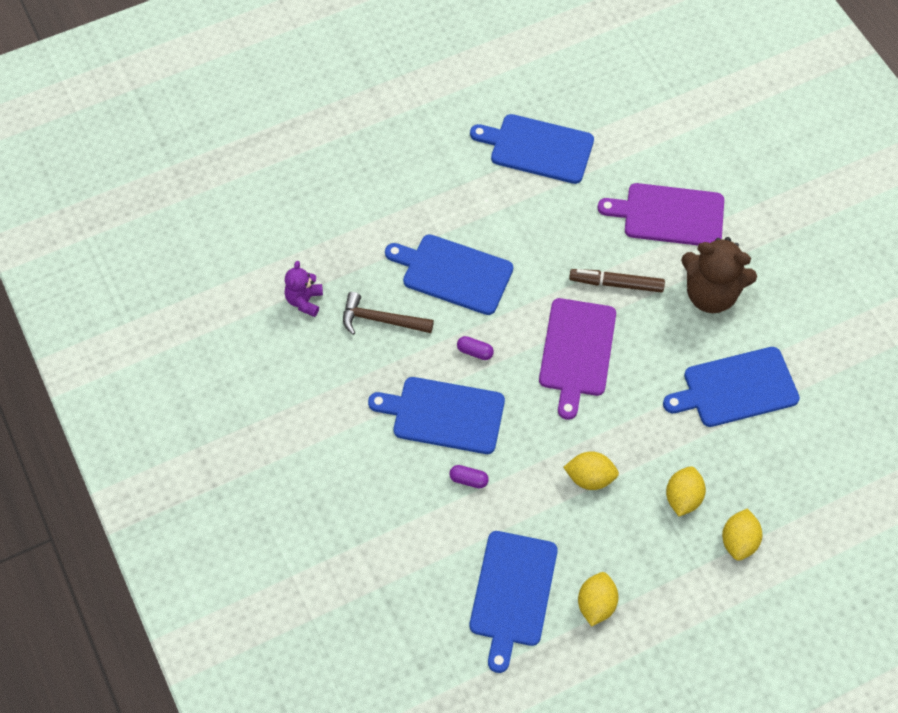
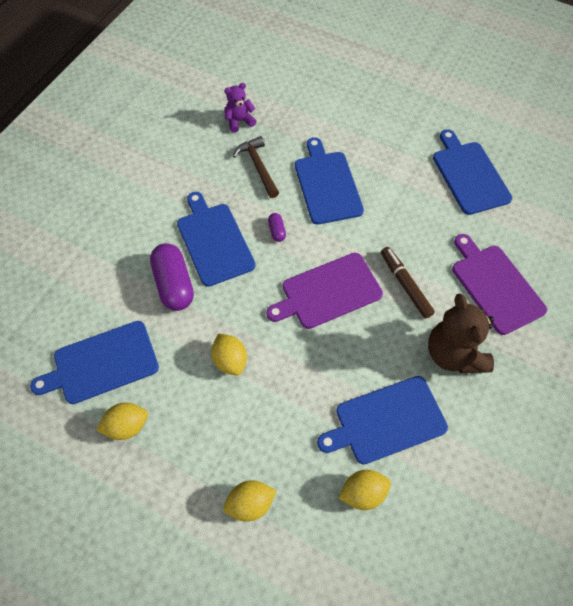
camera: 55 degrees right, 0 degrees up
(468, 480) = (174, 284): purple capsule -> purple capsule, size x2.20
(683, 498) = (259, 437): yellow lemon -> yellow lemon (363, 493)
(736, 388) = (386, 421): blue cutting board -> blue cutting board turned 60 degrees counterclockwise

